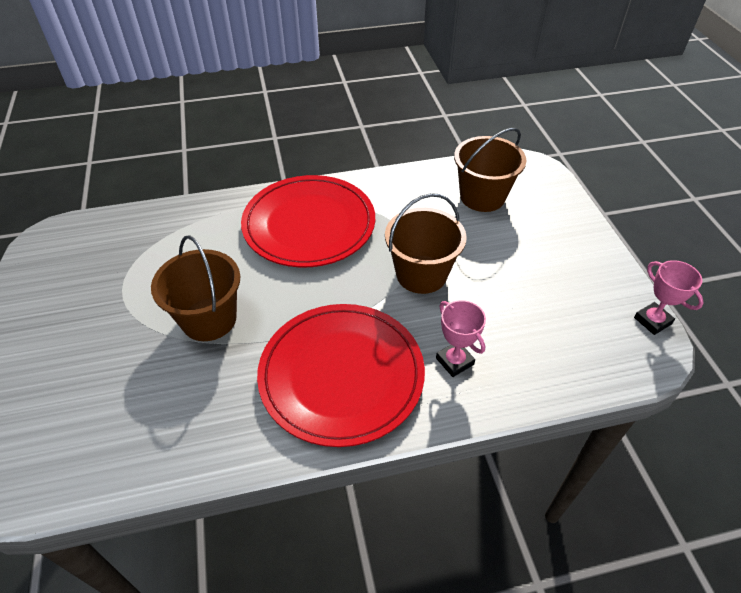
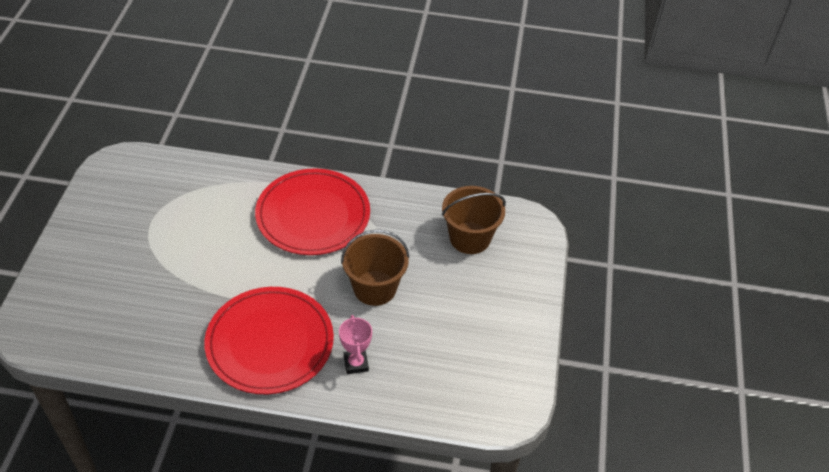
camera: 20 degrees right, 0 degrees up
(209, 319) = (200, 267): brown bucket -> none
(652, 321) = (530, 391): pink trophy -> none

